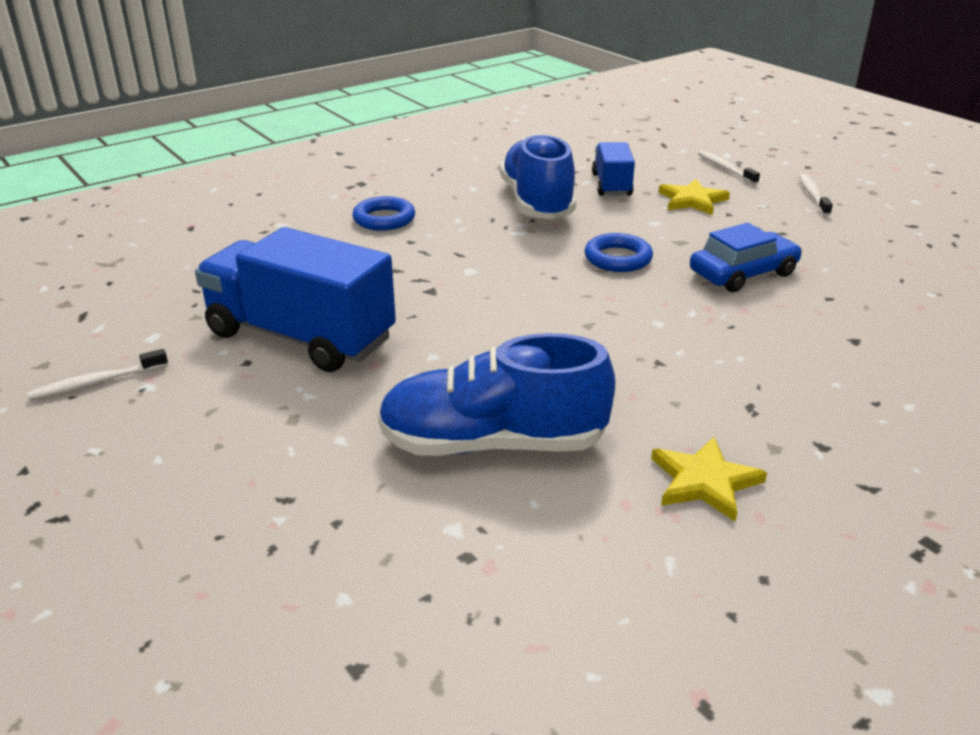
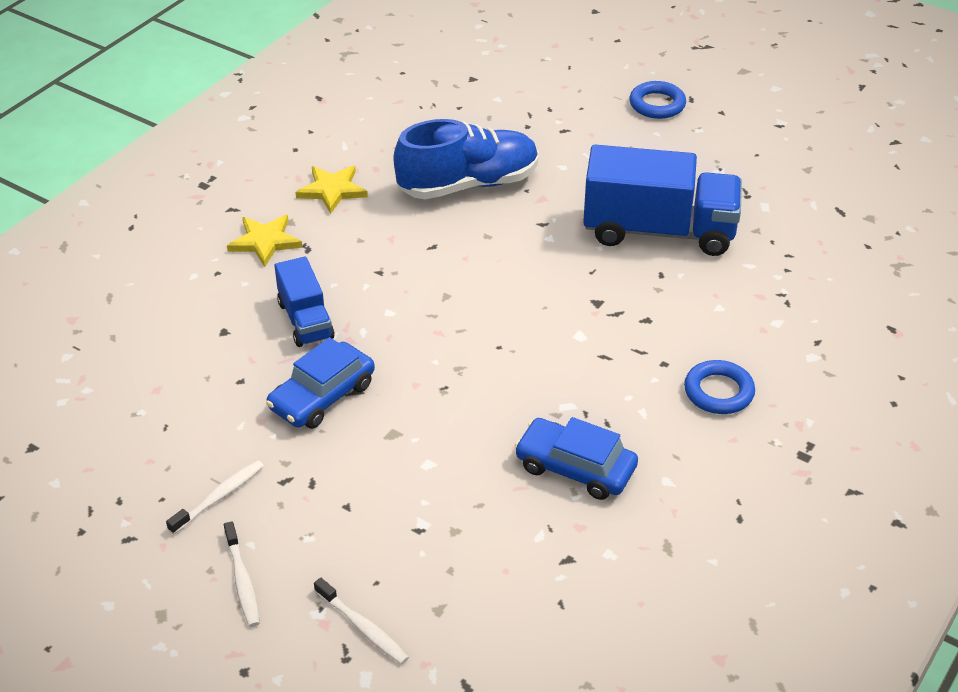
camera: 160 degrees right, 10 degrees up
(97, 383) = (753, 165): white toothbrush -> white toothbrush (219, 497)
(537, 203) = (575, 468): blue shoe -> blue car
(611, 185) = (503, 535): blue truck -> blue truck (305, 320)
(618, 258) = (449, 388): blue ring -> blue ring (657, 104)
(692, 200) = (394, 525): yellow star -> yellow star (265, 242)

